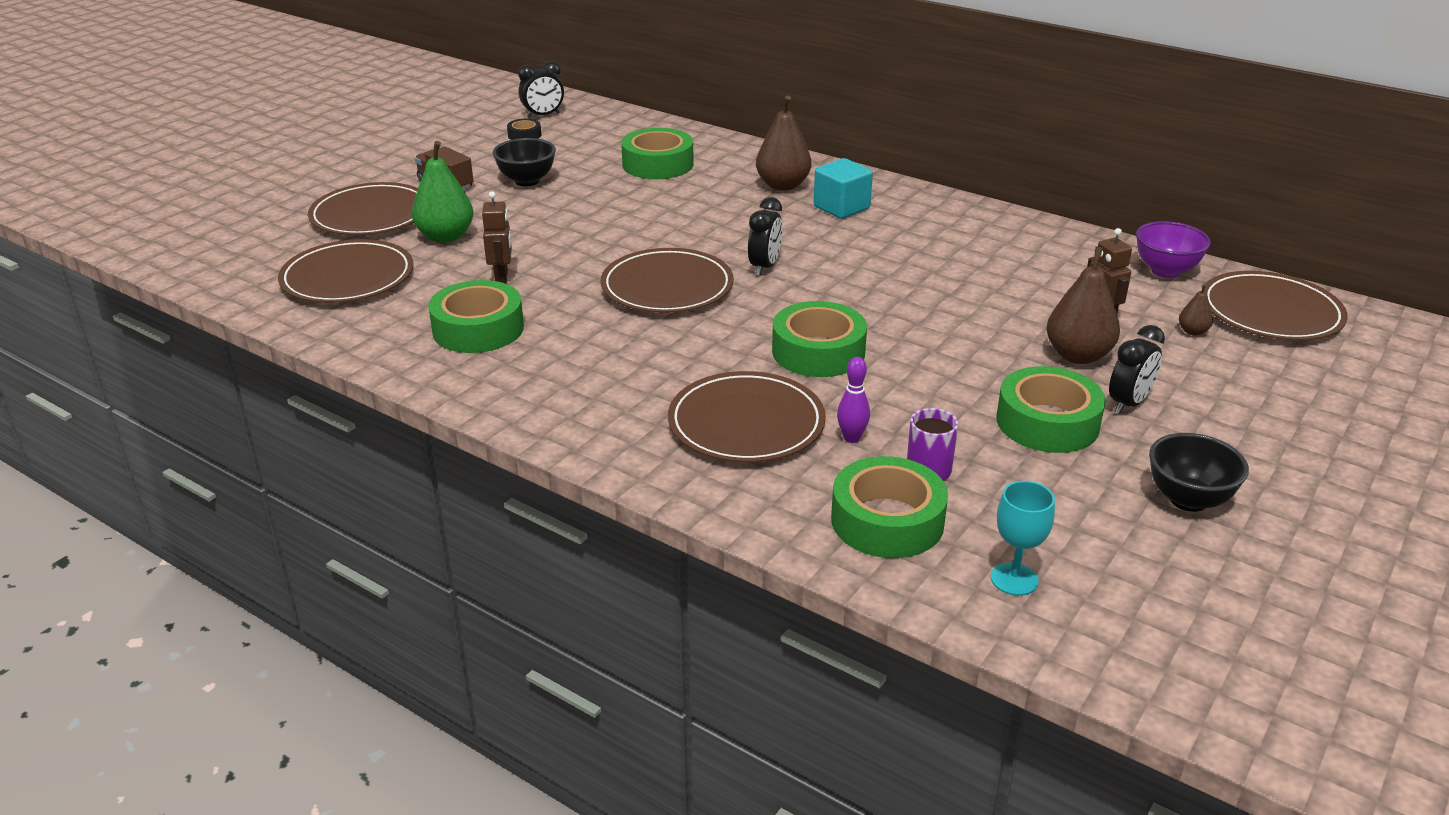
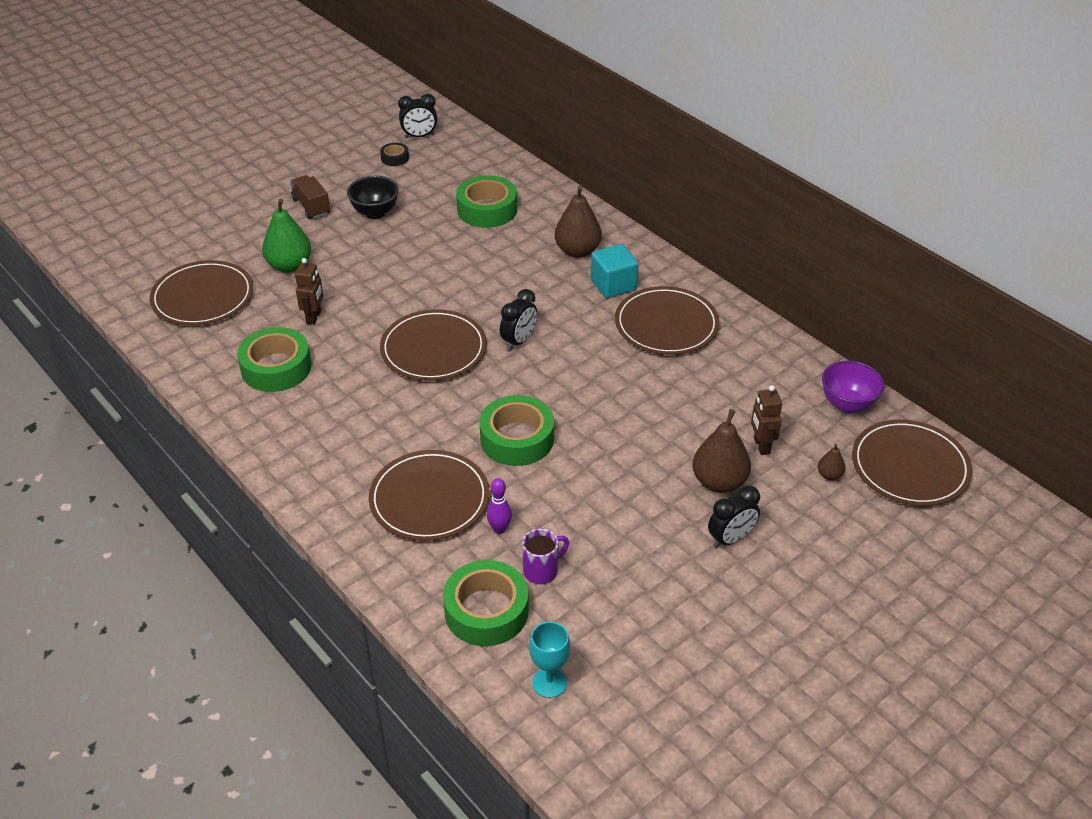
camera: 15 degrees right, 10 degrees up
(371, 215) = (243, 232): brown plate -> brown plate (666, 325)
(1047, 422) = (656, 544): green tape -> none
(1188, 500) = (720, 641): black bowl -> none

